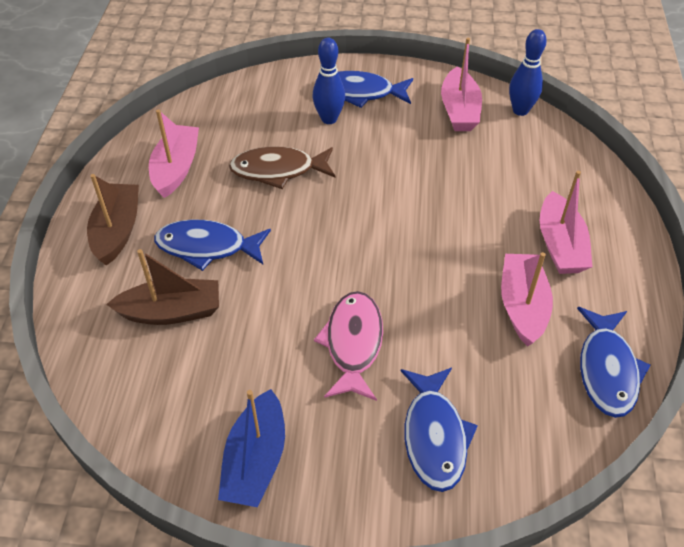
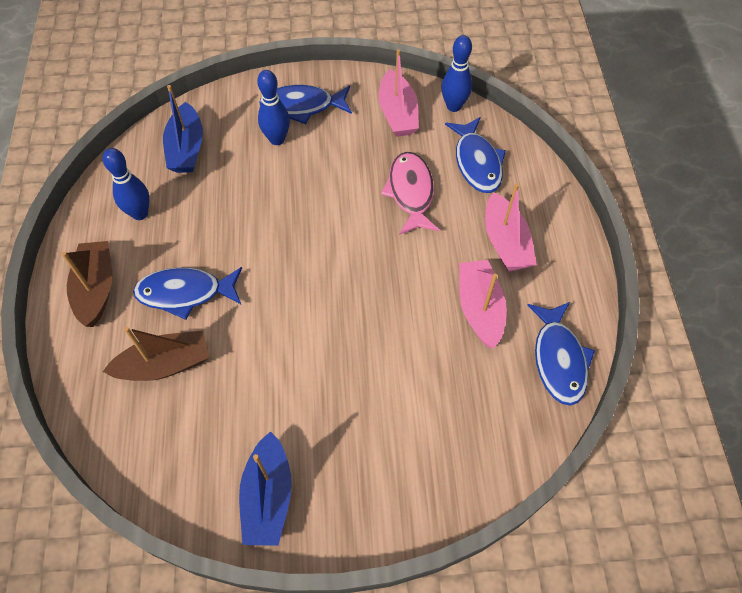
camera: 10 degrees left, 10 degrees up
(176, 168) = (140, 213): pink boat -> blue bowling pin
(235, 116) = (186, 148): none -> blue boat
(278, 170) = (238, 202): brown fish -> none
(353, 343) = (336, 369): pink fish -> pink fish (410, 192)
(434, 436) = (420, 447): blue fish -> blue fish (477, 162)

